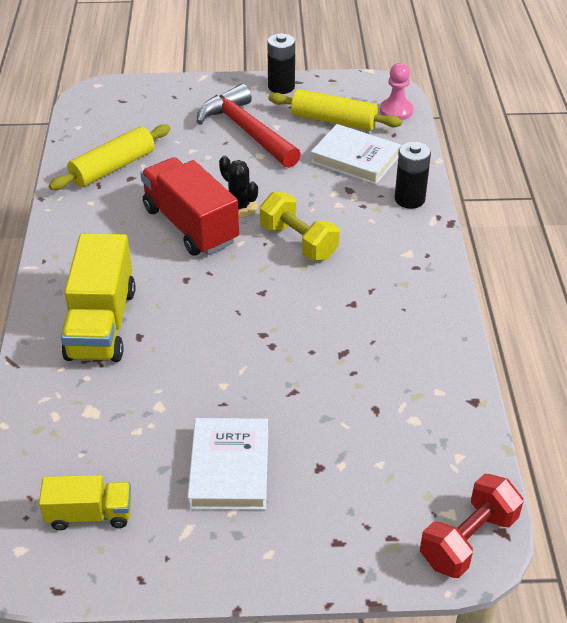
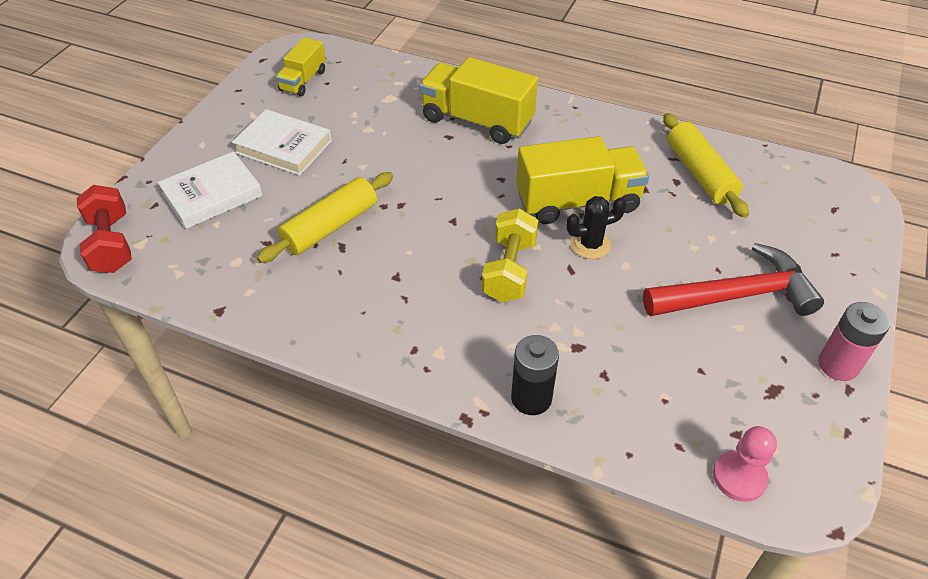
camera: 115 degrees right, 5 degrees up
(190, 225) = (577, 202): red truck -> yellow truck
(281, 87) = (838, 365): black battery -> pink battery
(298, 242) = (509, 270): yellow dumbbell -> yellow dumbbell turned 60 degrees counterclockwise
(333, 121) = (734, 391): yellow rolling pin -> yellow rolling pin (330, 227)
(355, 159) = (638, 379): white book -> white book (212, 195)

